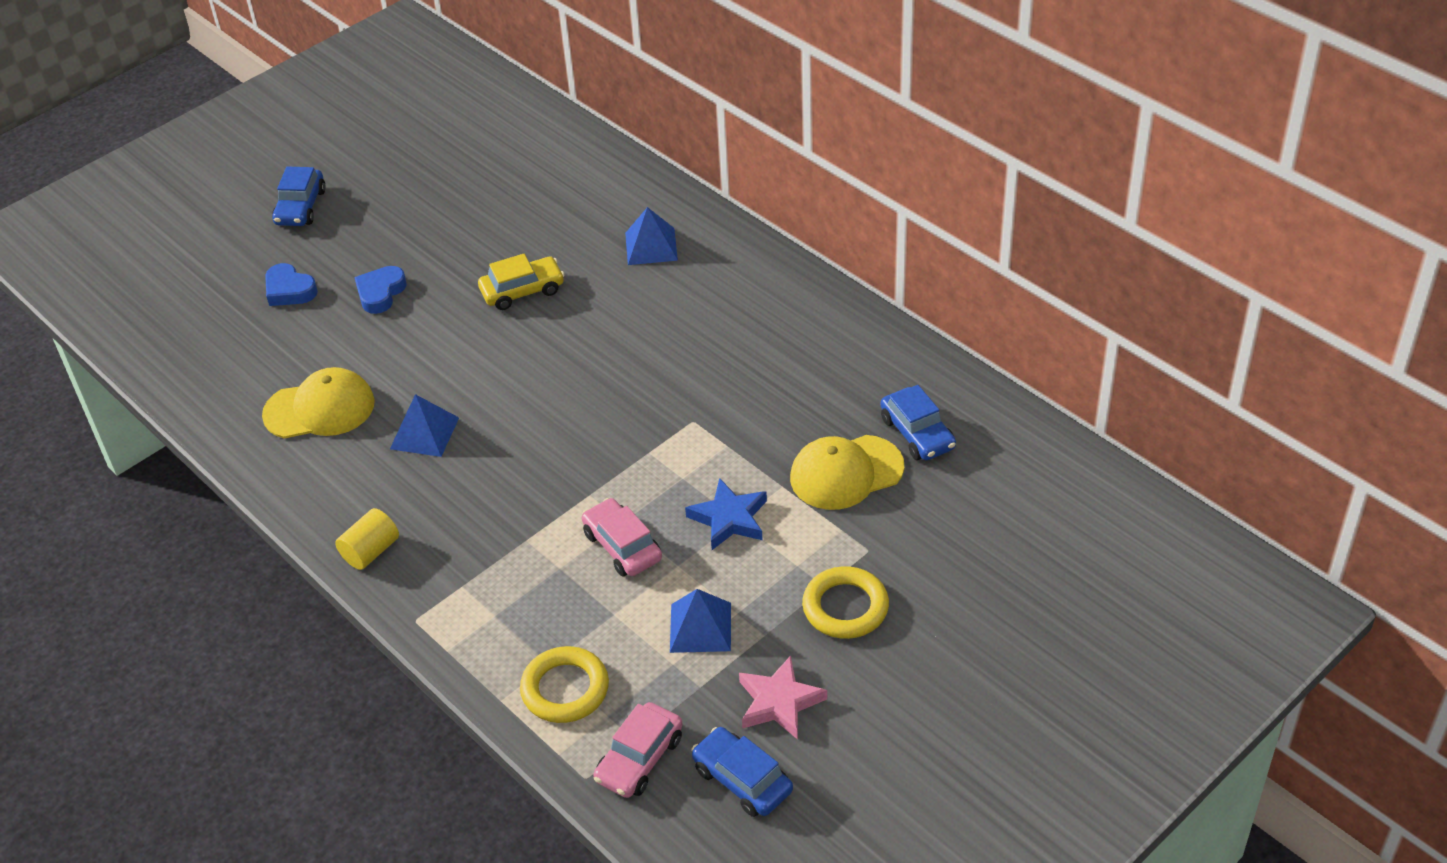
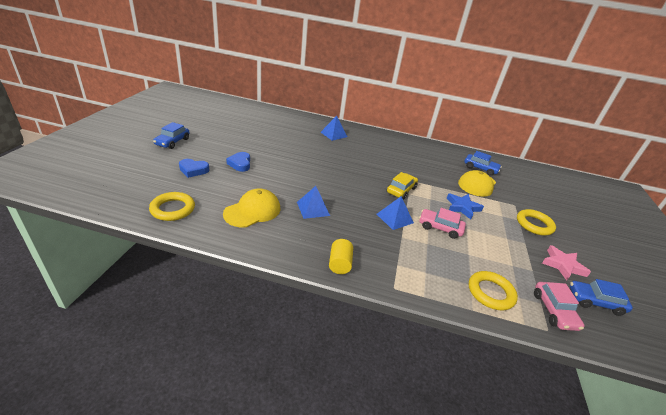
camera: 40 degrees left, 10 degrees down
(204, 370) = (173, 209): none -> yellow ring
(300, 207) = (172, 142): blue car -> blue car turned 45 degrees clockwise
(522, 291) = (301, 153): yellow car -> yellow car (401, 190)
(700, 627) = (503, 248): blue pyramid -> blue pyramid (394, 218)

